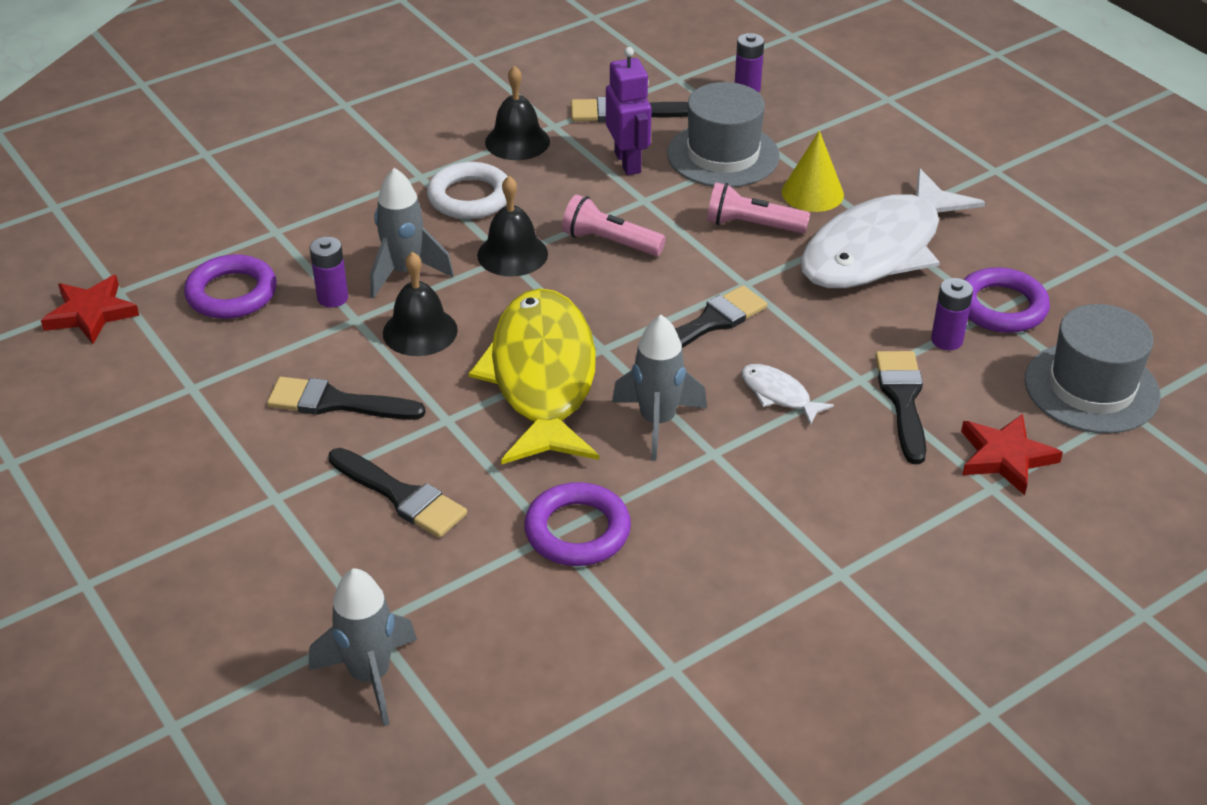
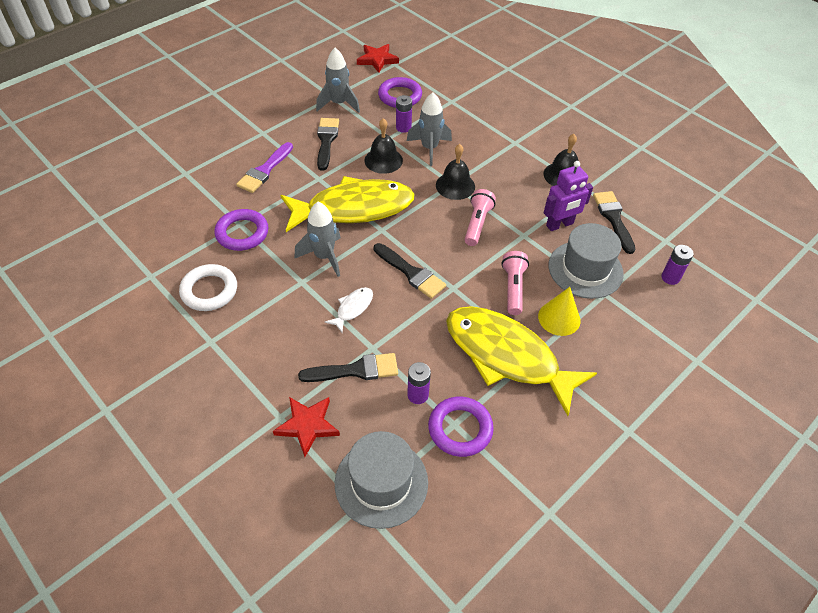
camera: 80 degrees right, 10 degrees up
(370, 676) = (156, 177): grey rocket -> grey rocket (339, 104)
(401, 496) = (264, 170): black brush -> purple brush
(469, 197) = (502, 163): white ring -> white ring (209, 290)
(878, 249) = (507, 356): white fish -> yellow fish

